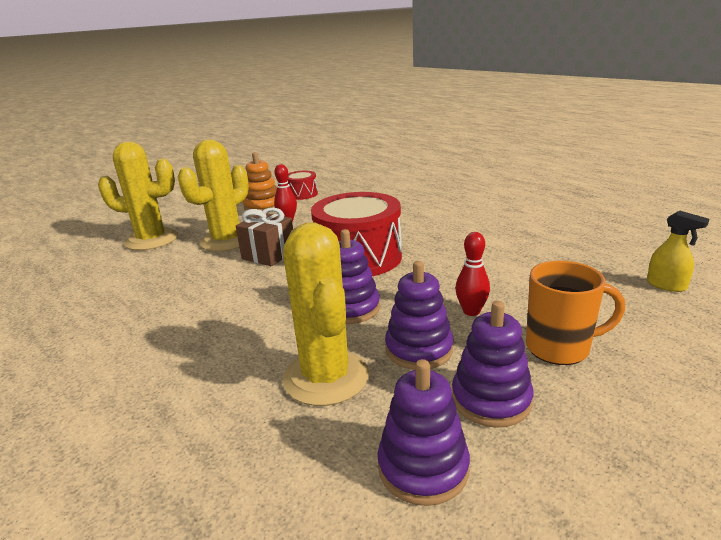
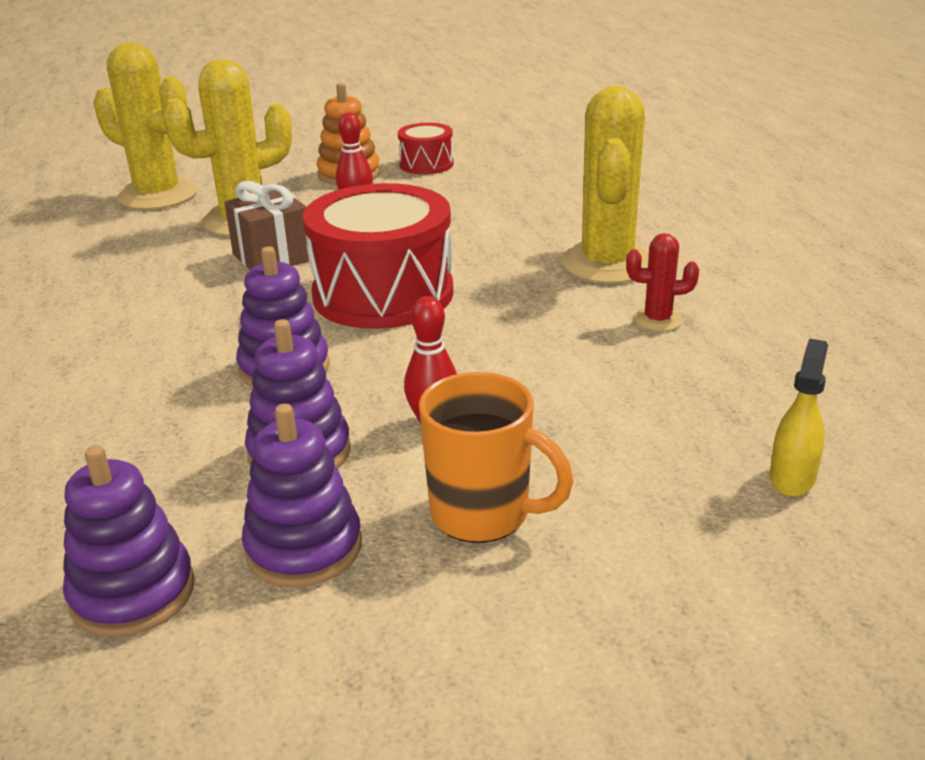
camera: 25 degrees right, 5 degrees up
(326, 377) = (153, 450): yellow cactus -> yellow cactus (607, 264)
(513, 236) = (658, 320): none -> red cactus
(666, 285) = (792, 478): yellow spray bottle -> yellow spray bottle turned 135 degrees counterclockwise

